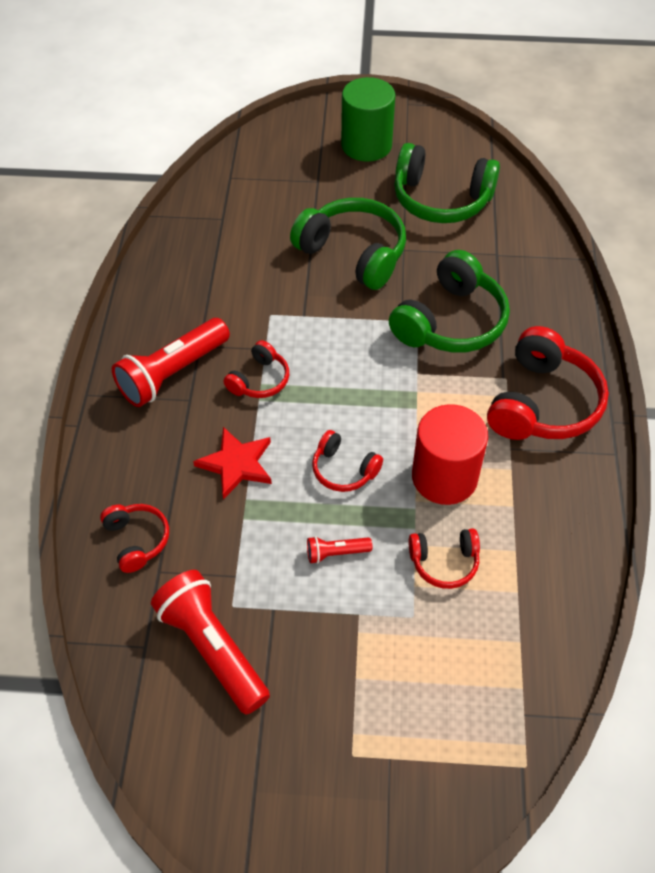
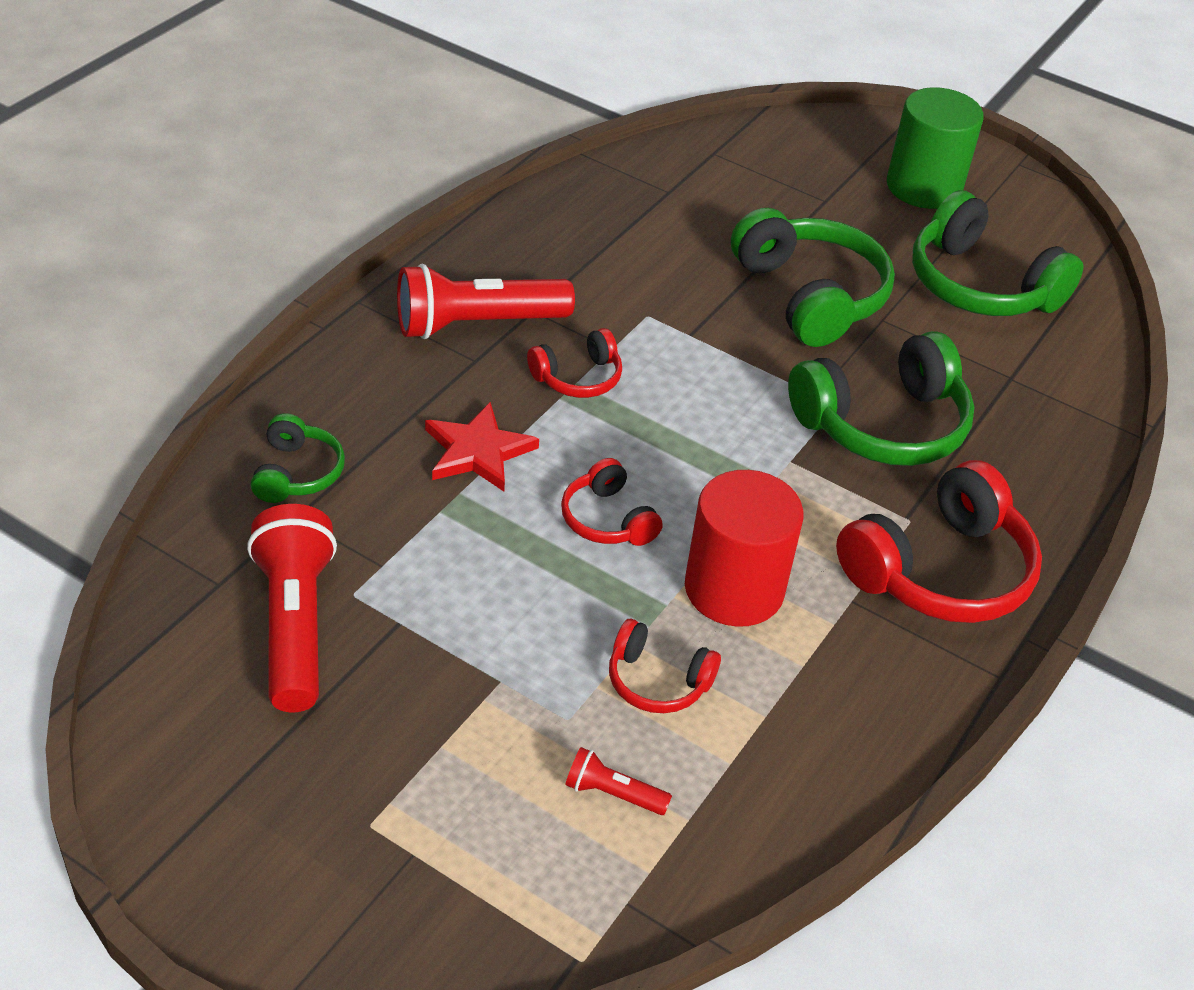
camera: 25 degrees right, 10 degrees down
(137, 540) = (297, 473): red headphones -> green headphones
(336, 553) = (524, 603): red flashlight -> red flashlight (612, 794)

